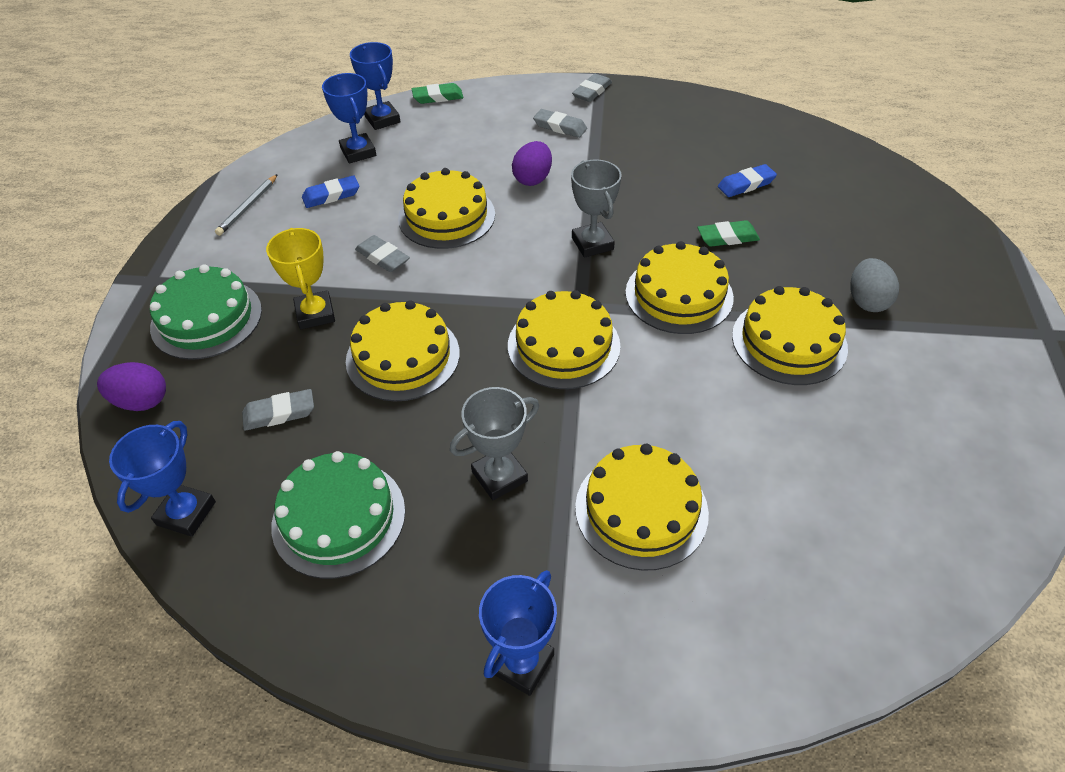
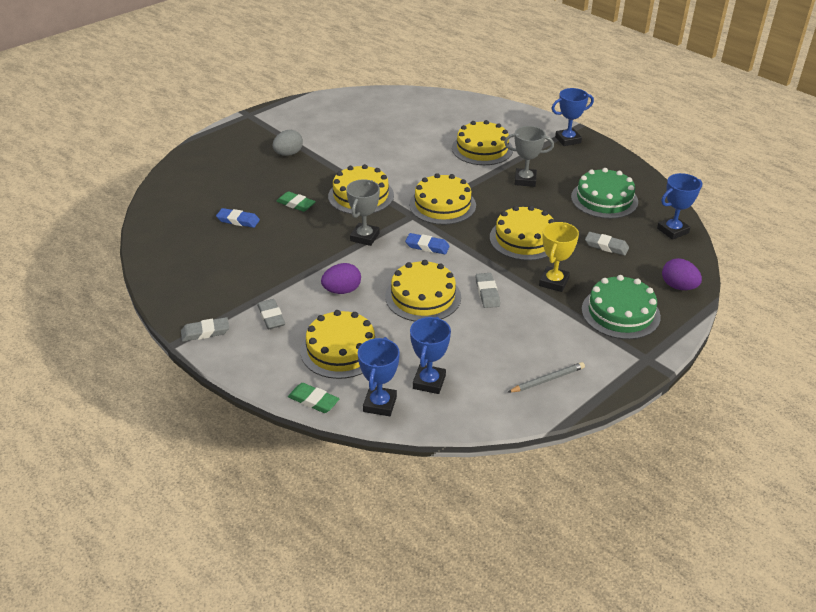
camera: 140 degrees left, 10 degrees down
(331, 195) = (481, 355): blue eraser -> blue eraser (427, 246)
(789, 341) = (346, 159): yellow cake -> yellow cake (341, 349)

